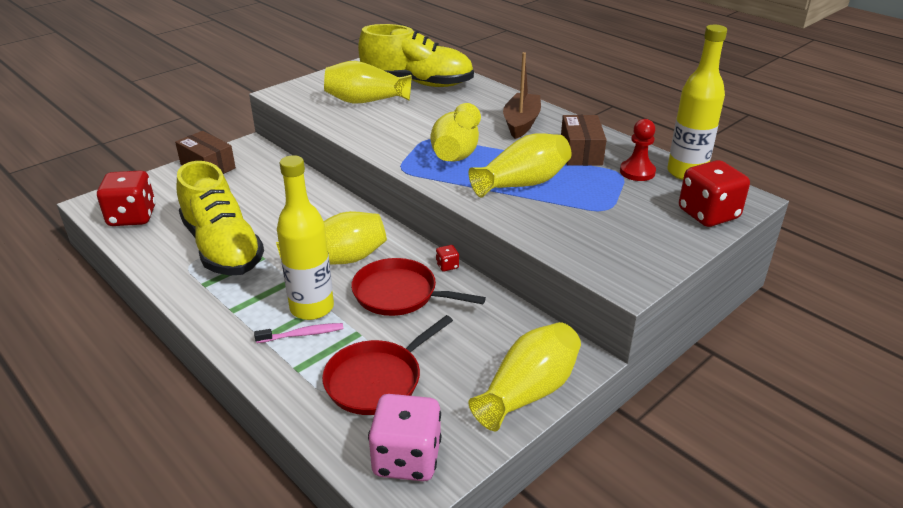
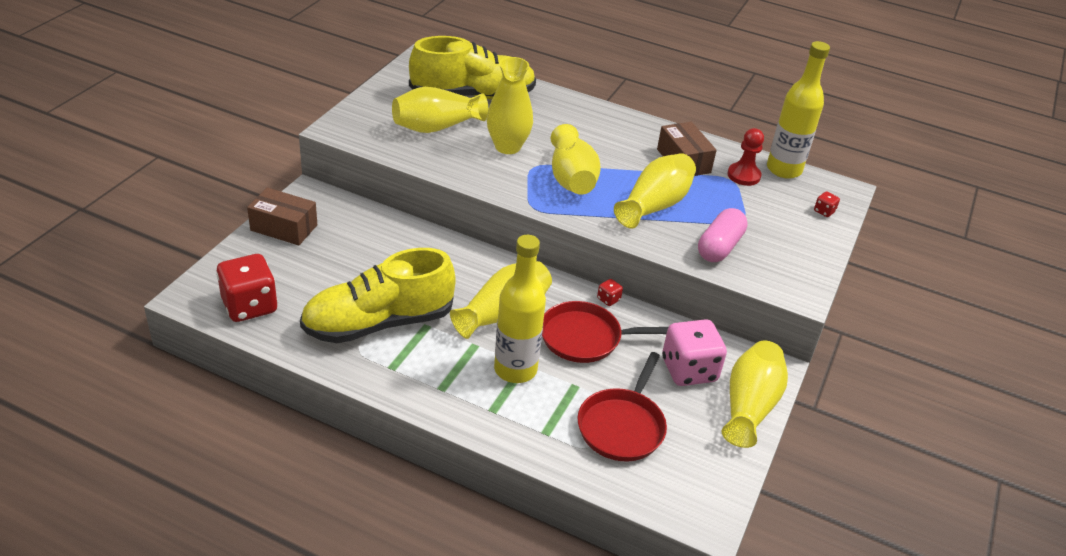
camera: 25 degrees left, 5 degrees up
(222, 248) = (378, 323): yellow shoe -> yellow shoe turned 120 degrees clockwise
(302, 334) = (526, 398): pink toothbrush -> none
(406, 458) = (692, 489): pink dice -> pink dice (689, 370)
(417, 122) = (507, 147): none -> yellow vase
(521, 123) = (608, 134): brown boat -> none
(565, 227) = (719, 247): none -> pink capsule
(708, 214) = (824, 211): red dice -> red dice, size x0.41

